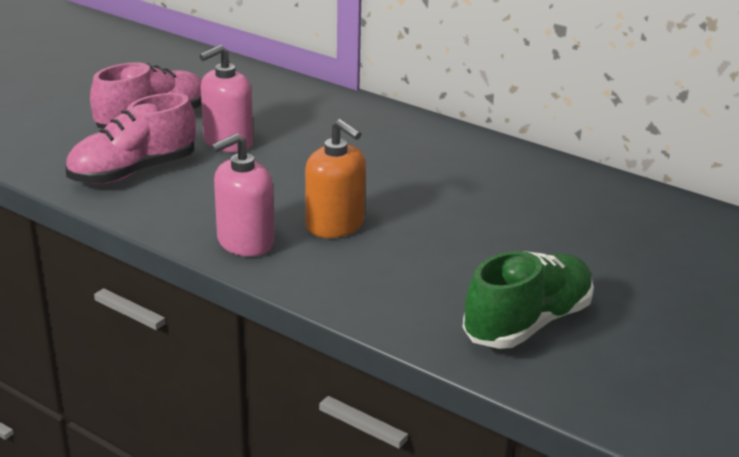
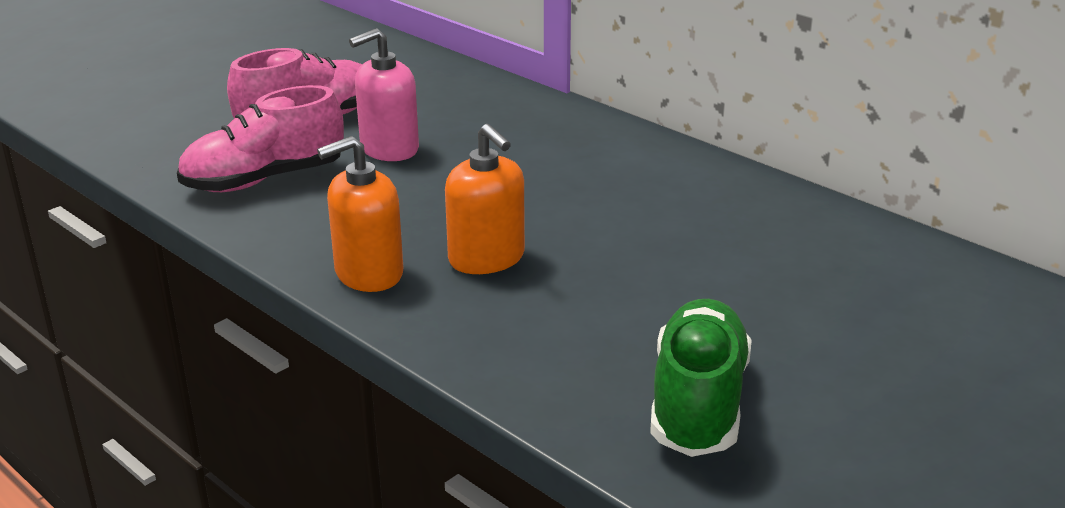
camera: 10 degrees right, 0 degrees up
(245, 242) = (368, 273): pink soap dispenser -> orange soap dispenser
(527, 323) = (698, 403): green shoe -> green shoe turned 45 degrees counterclockwise

